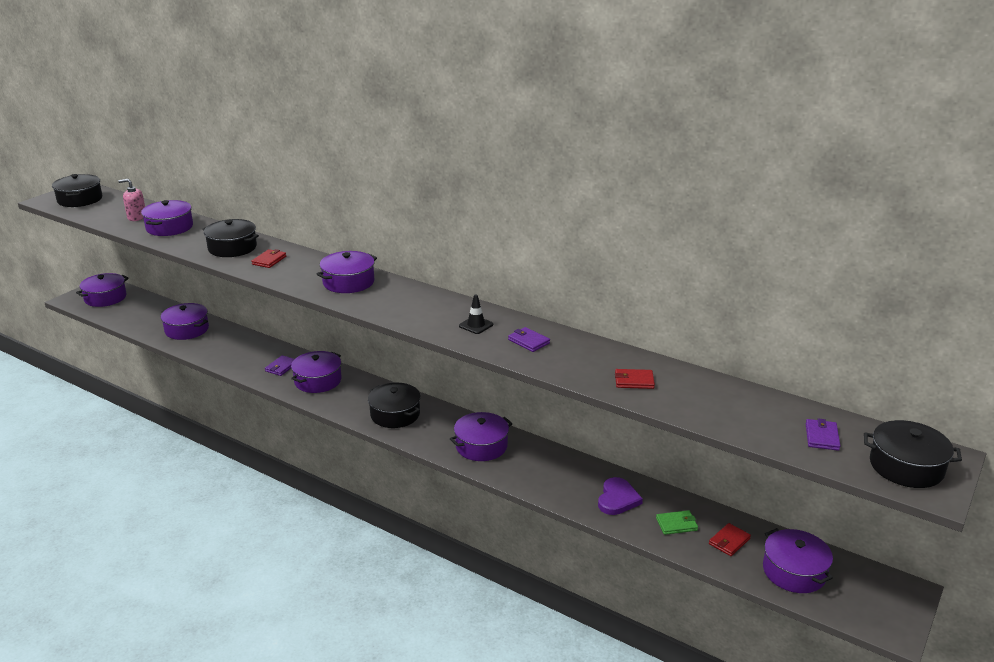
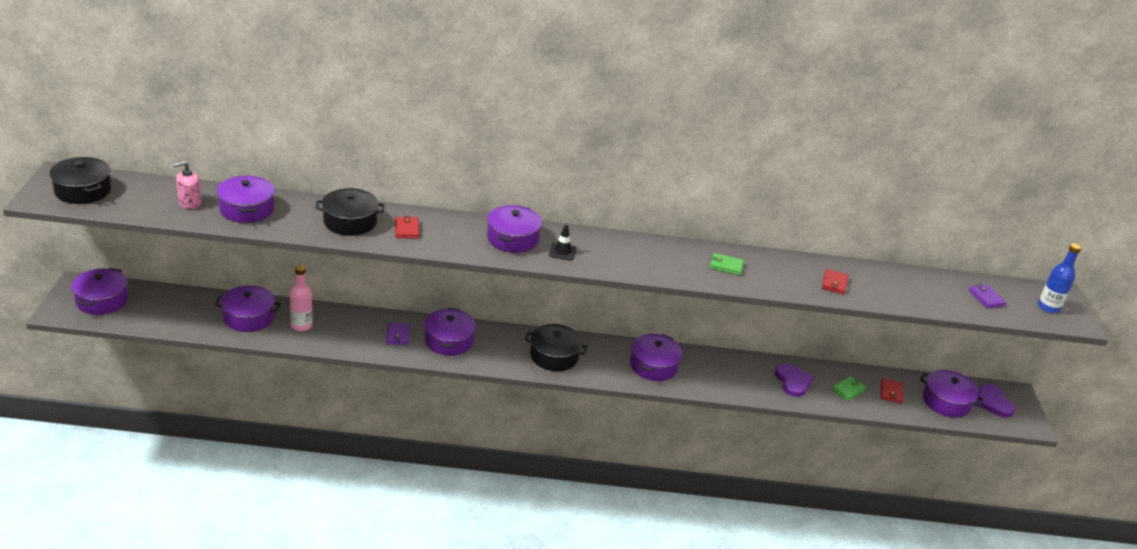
camera: 35 degrees left, 5 degrees up
(217, 343) = (301, 325): none -> pink bottle
(476, 325) = (670, 260): black traffic cone -> black traffic cone (562, 252)
(528, 341) = (726, 266): purple wallet -> green wallet
(634, 381) = (834, 283): red wallet -> red wallet turned 45 degrees counterclockwise
(862, 591) = (993, 402): none -> purple heart
(906, 467) = (1048, 307): black pot -> blue bottle

